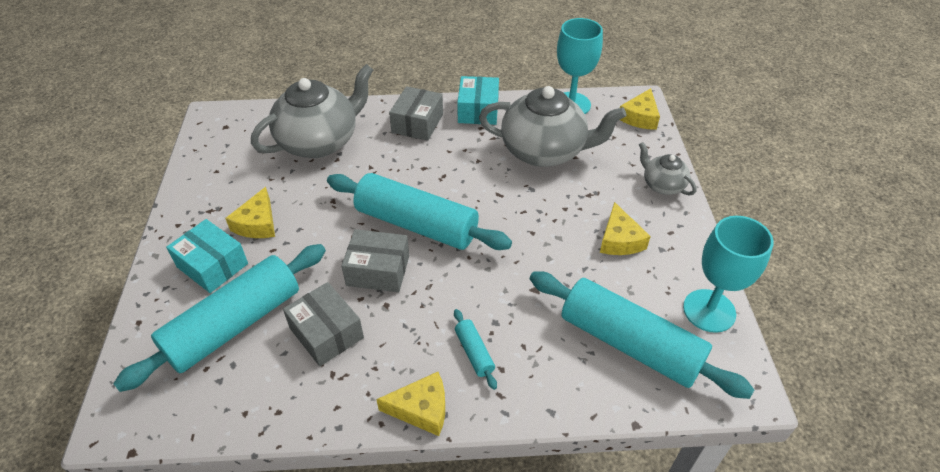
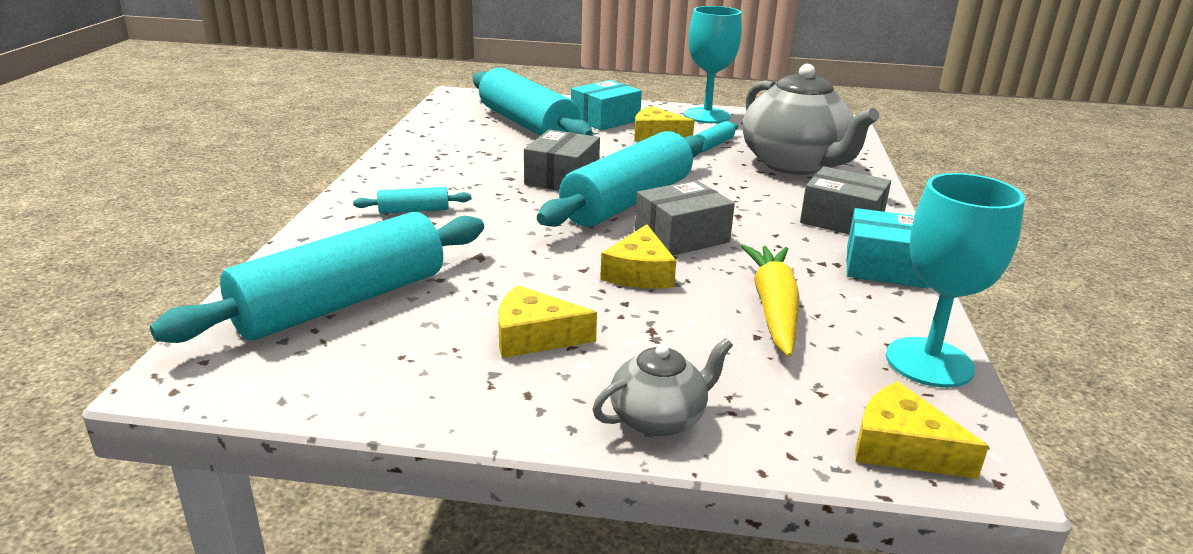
camera: 100 degrees right, 20 degrees down
(281, 186) = (713, 145): none -> turquoise rolling pin
(326, 333) = (493, 153): grey box -> grey box (681, 236)
(421, 409) = (371, 182): yellow cheese -> yellow cheese (639, 273)
(544, 151) = (773, 308): grey teapot -> yellow carrot
(709, 310) = (337, 386): turquoise goblet -> turquoise goblet (707, 116)

